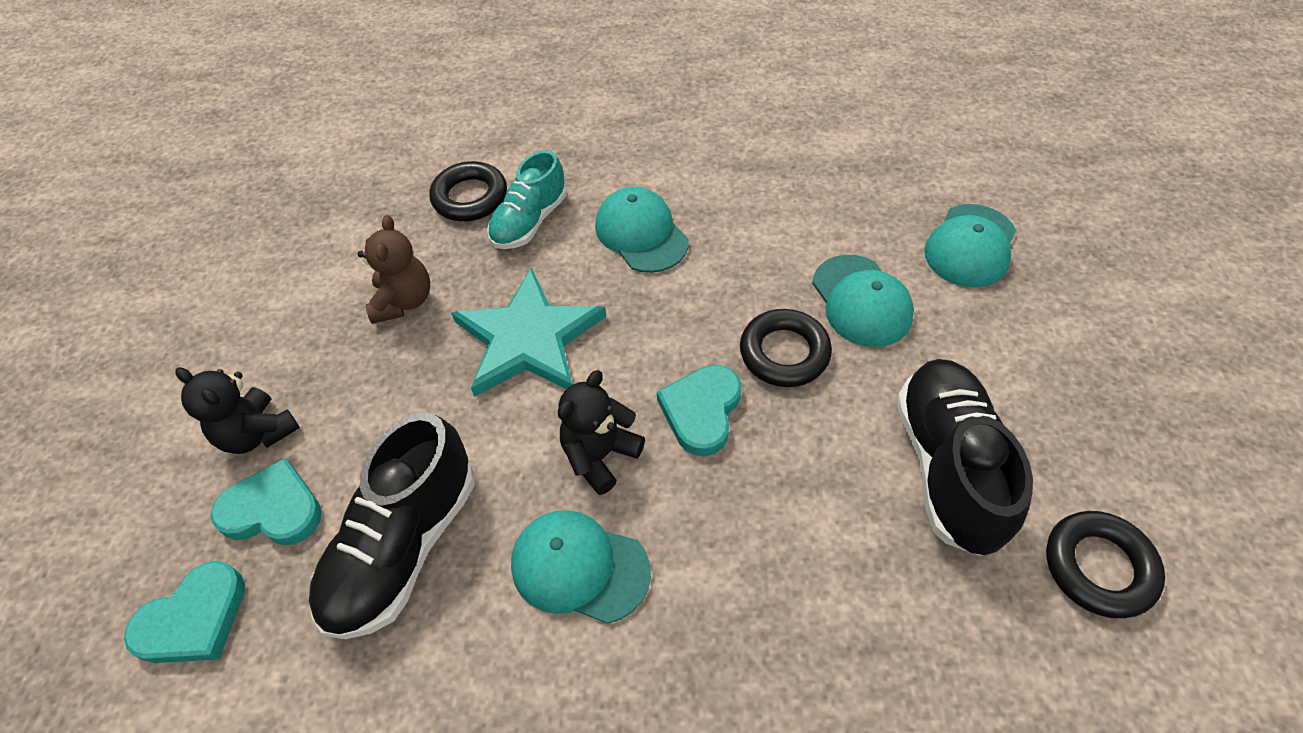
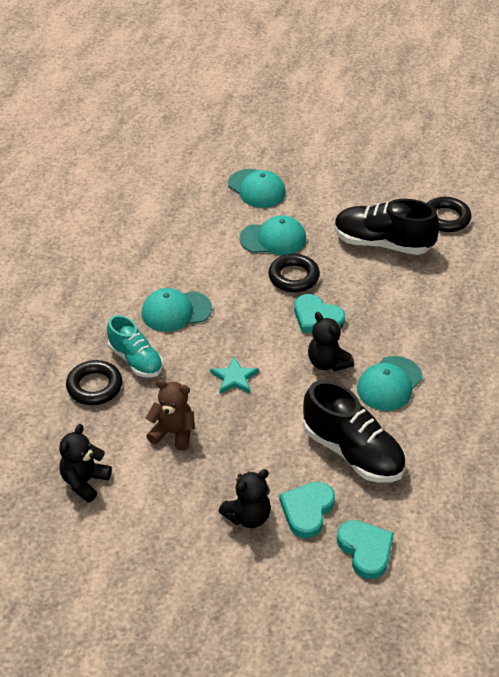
camera: 75 degrees left, 10 degrees down
(306, 239) = (84, 482): none -> black teddy bear
(529, 339) = (234, 378): turquoise star -> turquoise star, size x0.50

